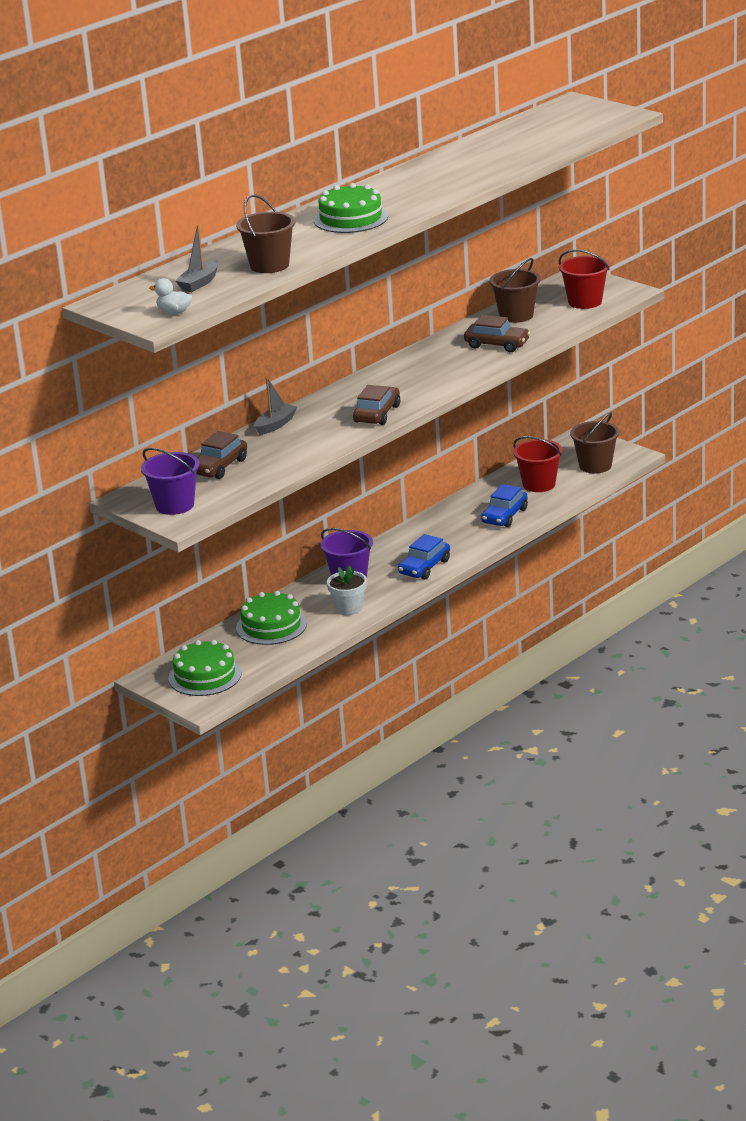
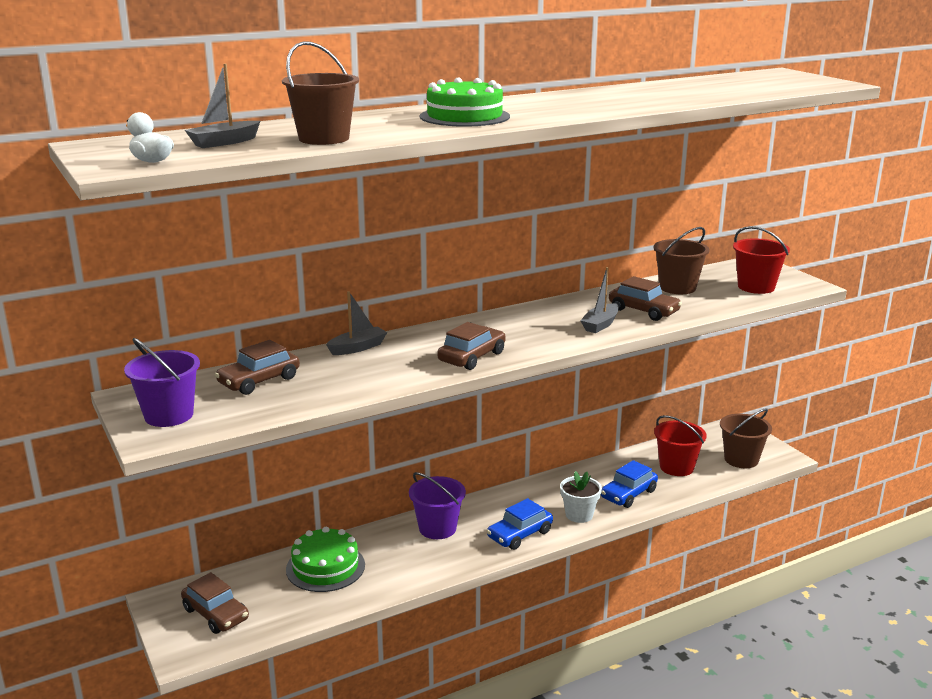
camera: 15 degrees right, 5 degrees down
(205, 676) = (215, 614): green cake -> brown car
(349, 608) = (416, 565): white flower pot -> white flower pot (579, 515)
(466, 365) = (600, 324): none -> grey boat

